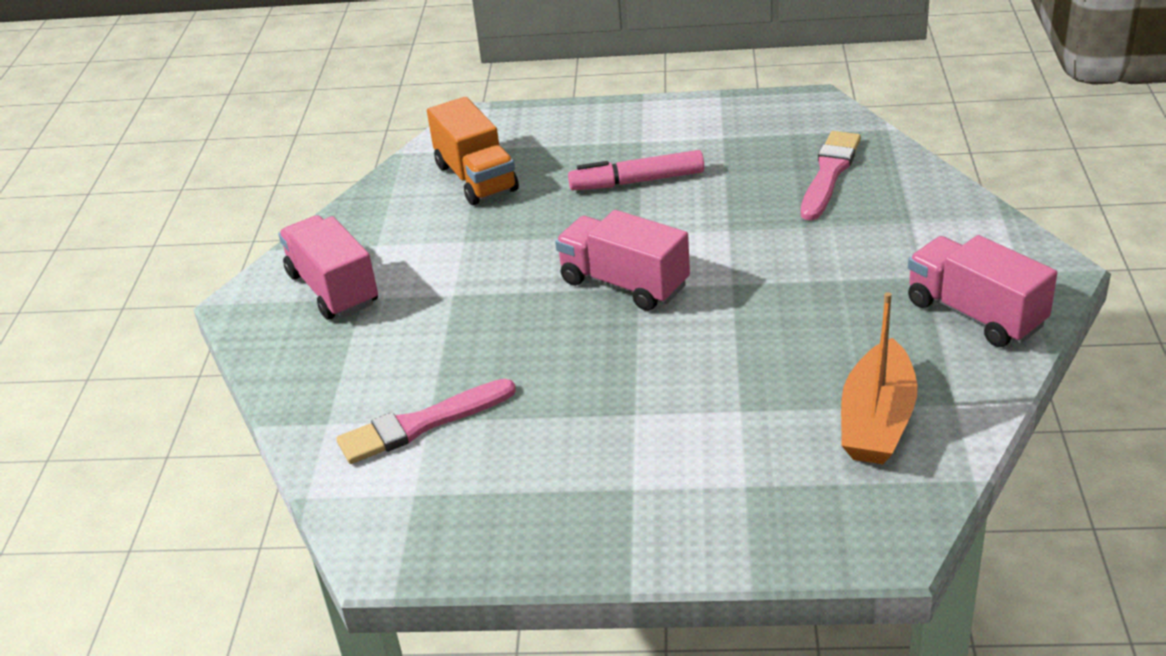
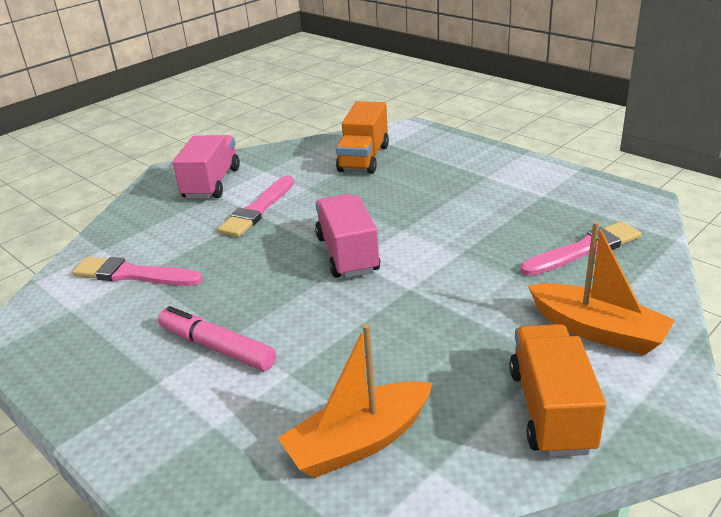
camera: 40 degrees right, 5 degrees down
(447, 288) = (258, 209): none -> pink brush
(637, 181) = (447, 198): pink marker -> pink marker (217, 347)
(928, 236) = (597, 330): none -> orange boat
(975, 314) = (551, 410): pink truck -> orange truck

